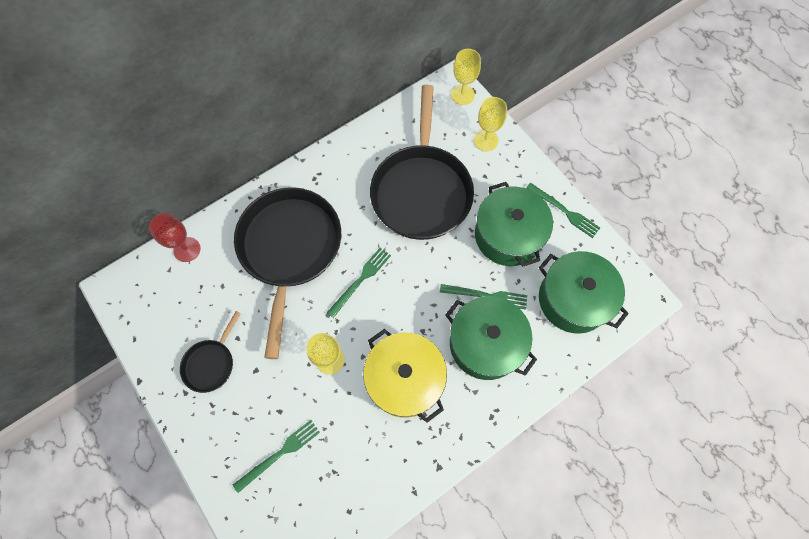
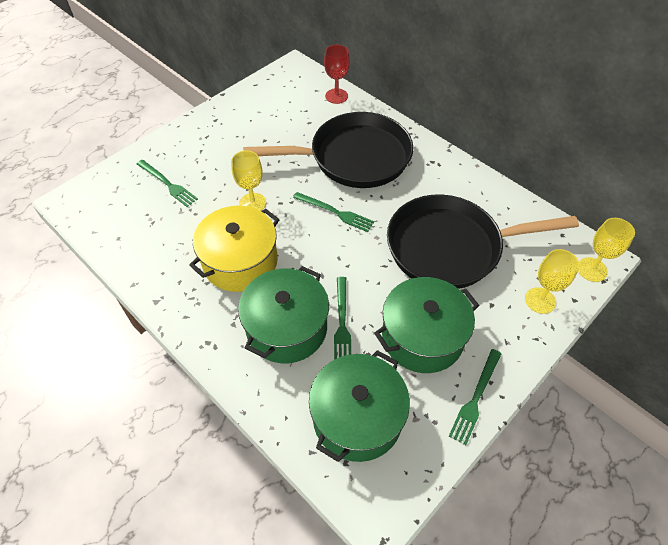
camera: 80 degrees right, 15 degrees down
(211, 363) = (241, 129): black pan -> none

